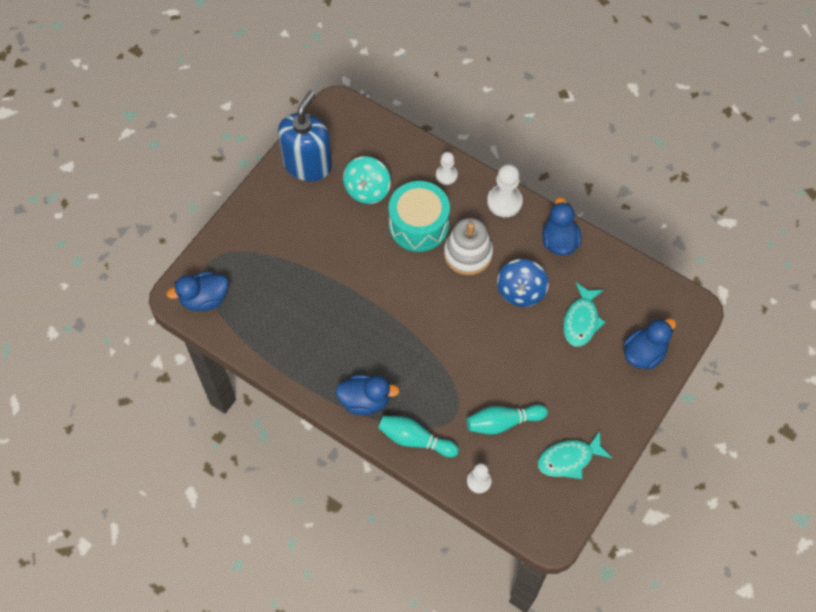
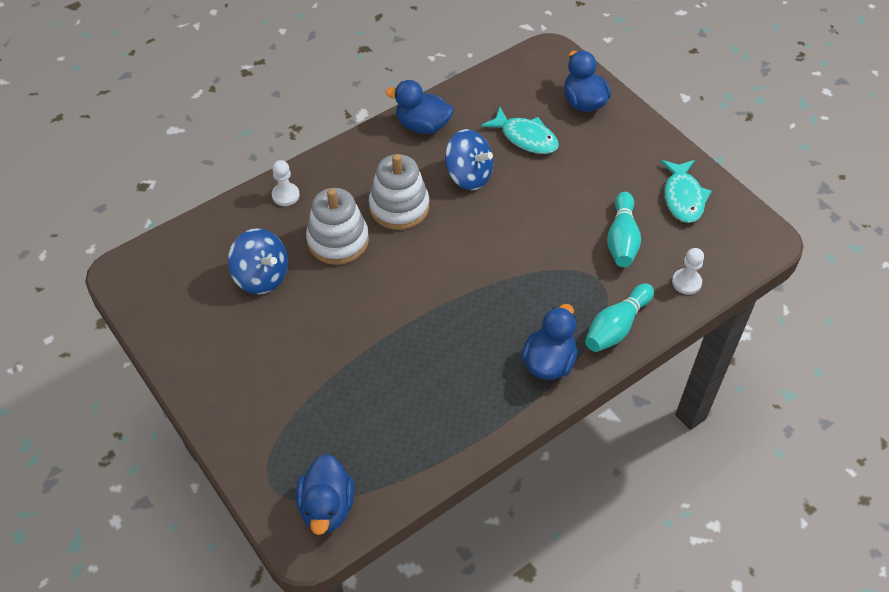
camera: 70 degrees left, 10 degrees down
(308, 164) = (188, 328): blue soap dispenser -> none
(367, 190) = (261, 276): turquoise spinning top -> blue spinning top
(418, 225) = (338, 240): turquoise drum -> white stacking toy
(504, 202) = (349, 155): white pawn -> none

